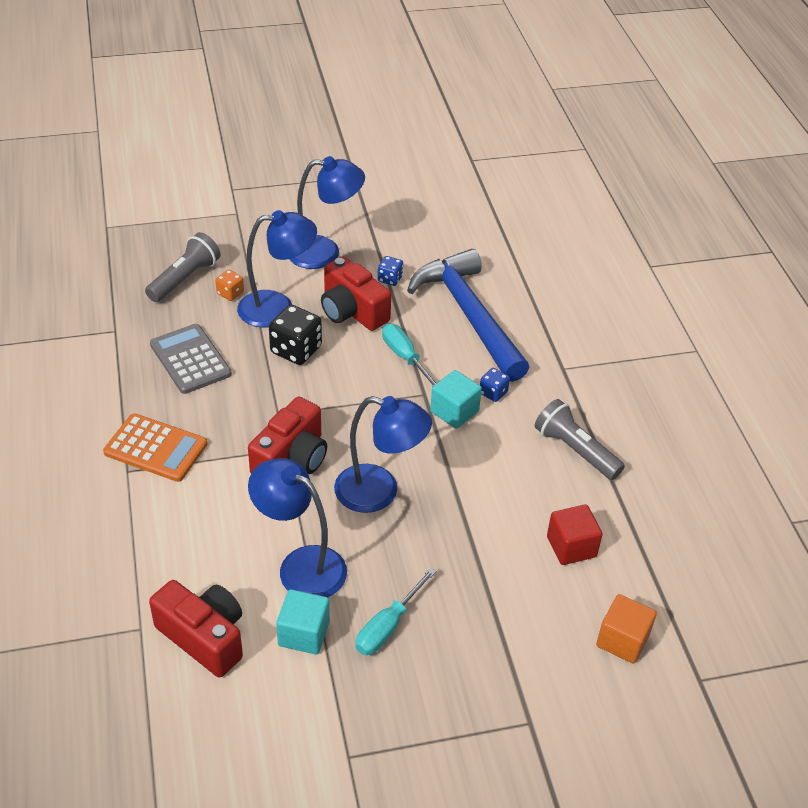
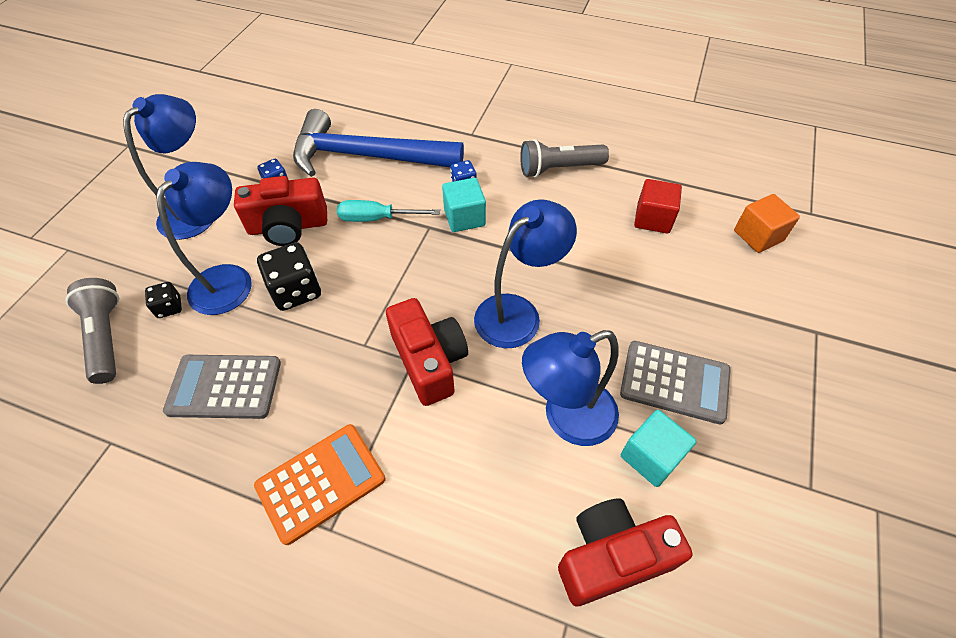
camera: 55 degrees left, 10 degrees up
(230, 293) = (169, 307): orange dice -> black dice
(388, 626) = (674, 382): turquoise screwdriver -> grey calculator

